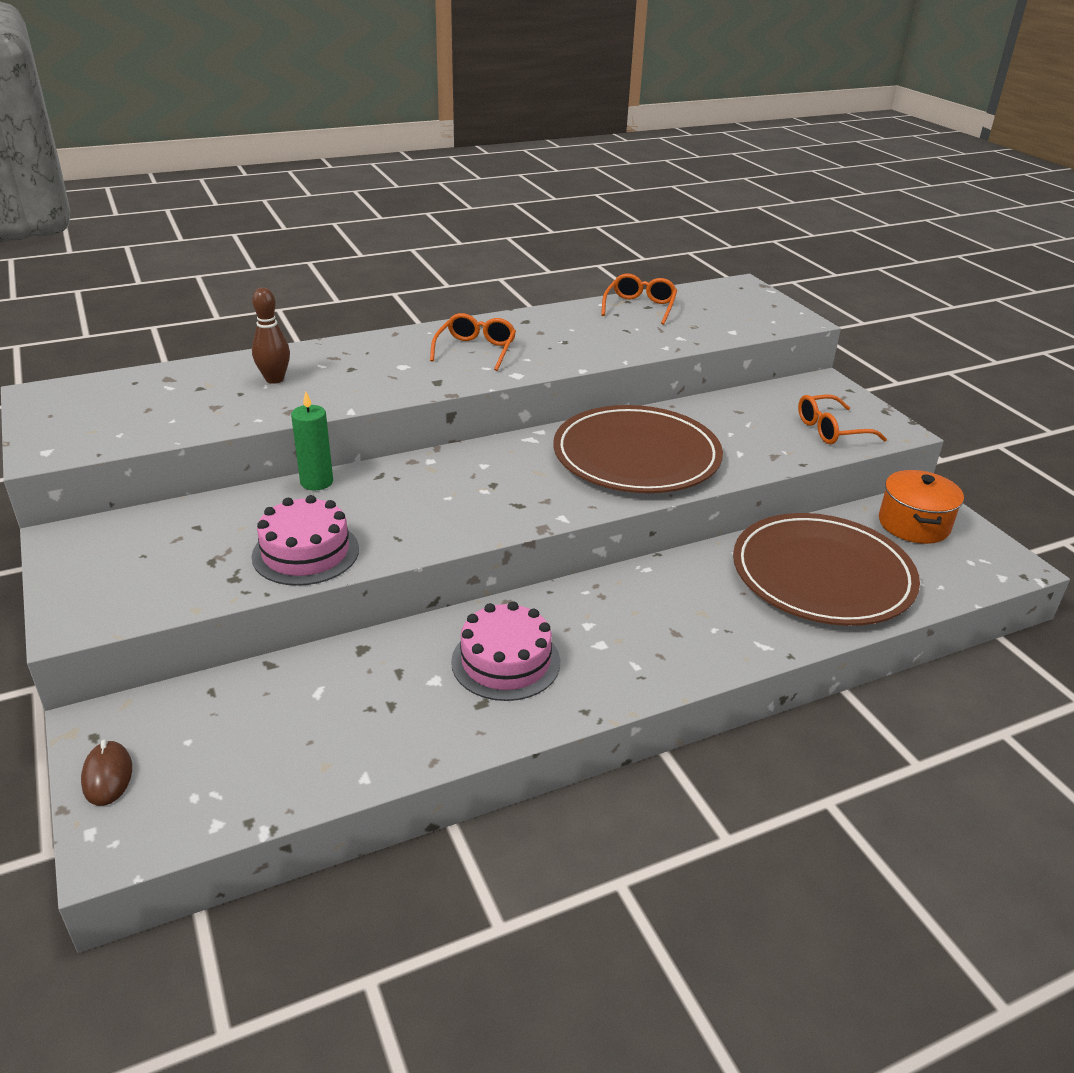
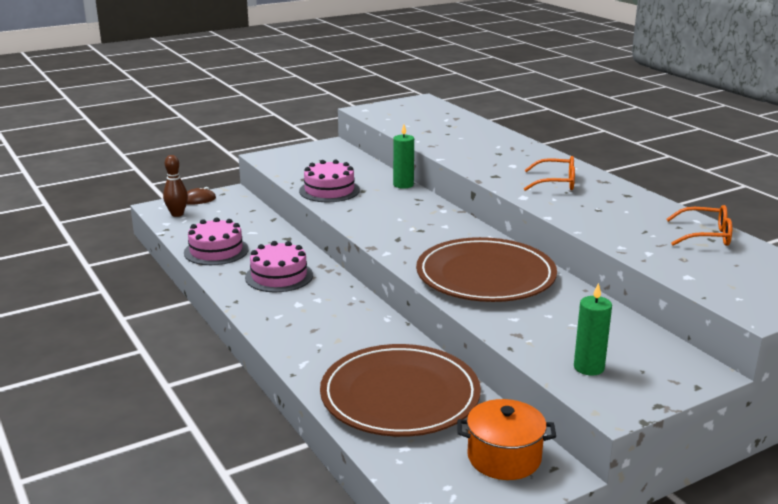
camera: 85 degrees right, 10 degrees down
(274, 379) = (470, 138): brown bowling pin -> brown bowling pin (177, 214)
(385, 739) = (216, 251): none -> pink cake
(831, 430) = (589, 367): orange glasses -> green candle

